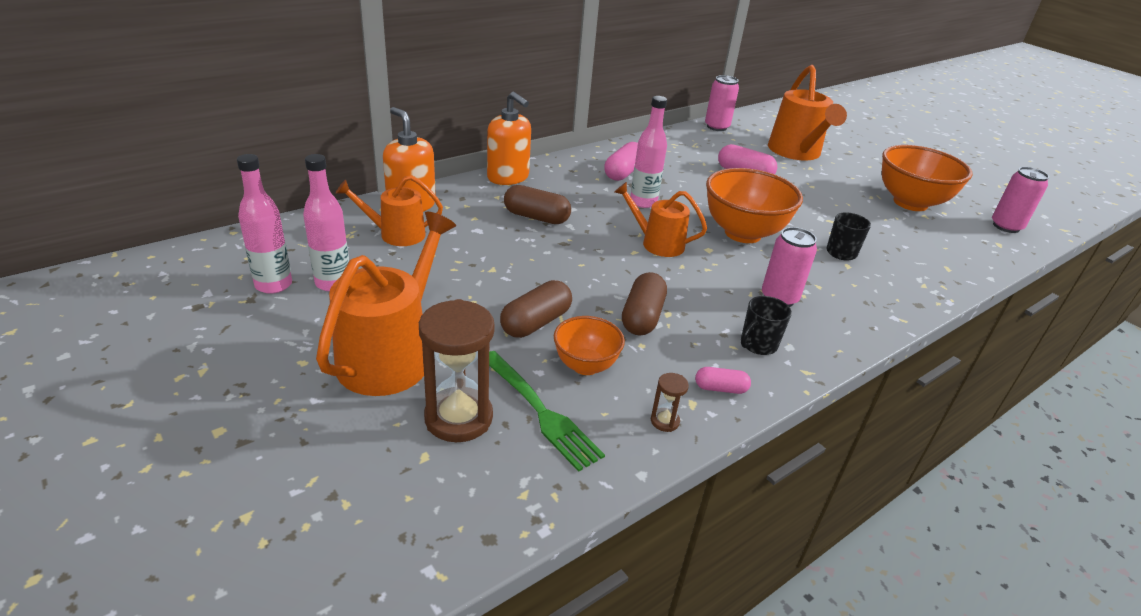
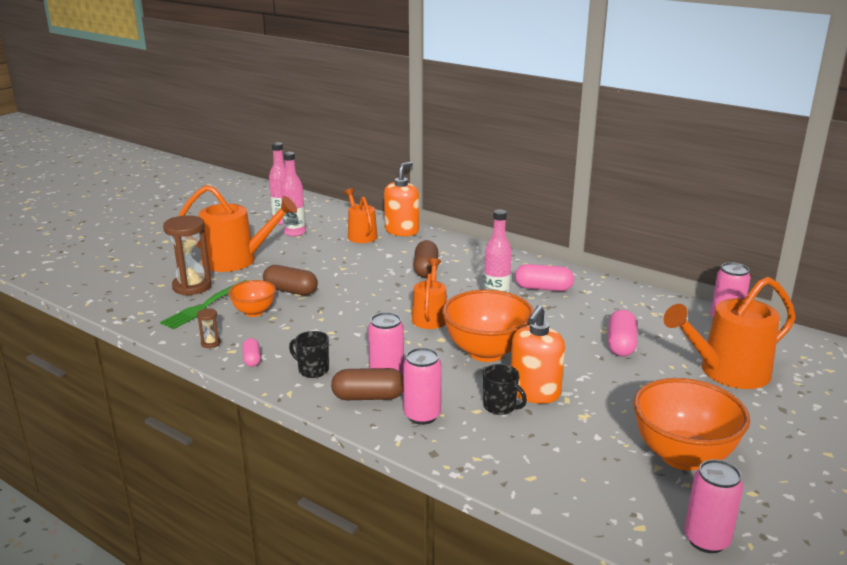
camera: 75 degrees right, 10 degrees down
(508, 177) = (478, 249): orange soap dispenser -> orange soap dispenser (534, 393)
(642, 317) = (320, 323): brown capsule -> brown capsule (368, 397)
(856, 295) = (422, 416): none -> pink can

